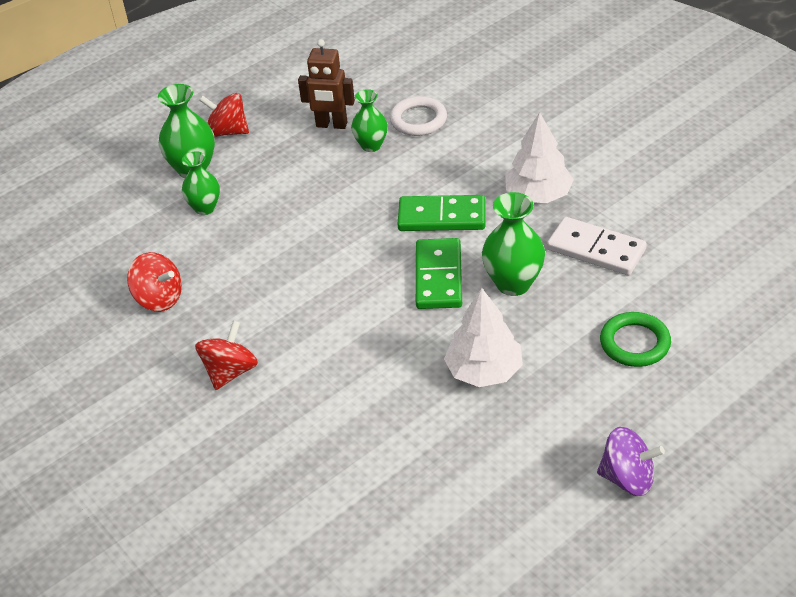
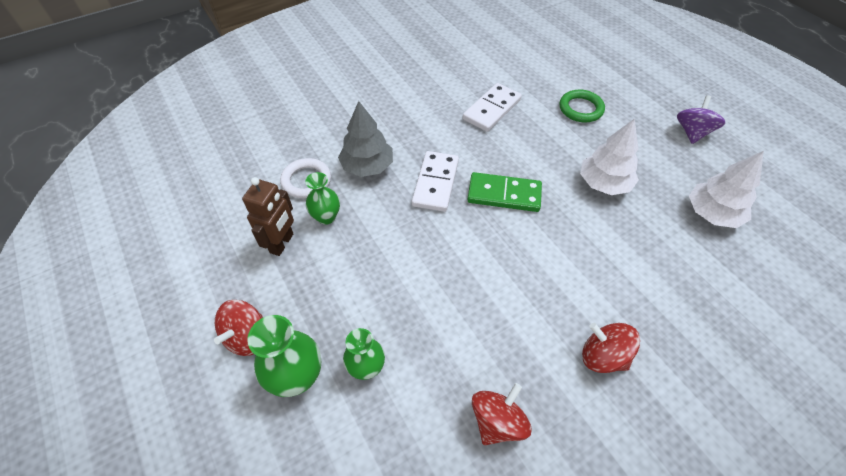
camera: 85 degrees left, 10 degrees up
(442, 217) = (436, 183): green domino -> white domino
(453, 159) = (367, 166): none -> grey tree
(513, 283) = (518, 154): green vase -> none
(538, 195) = (427, 127): white tree -> white tree (712, 214)

